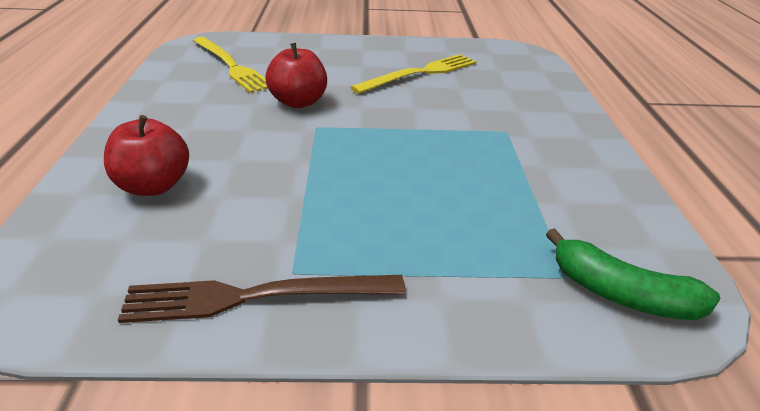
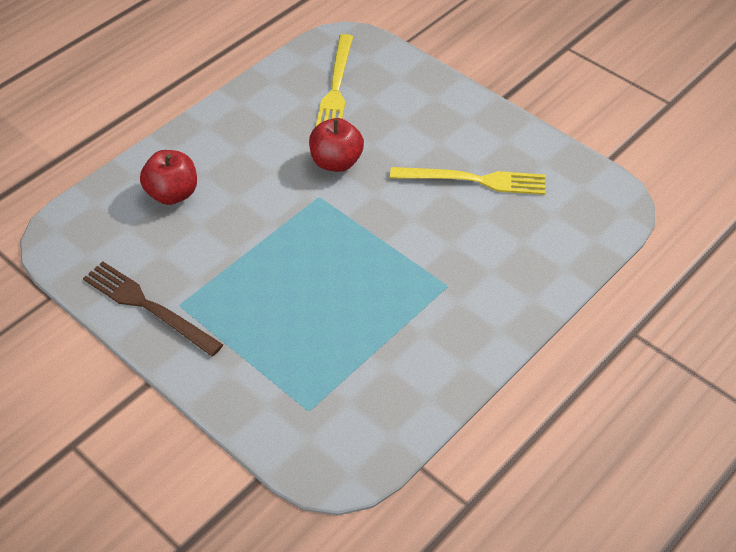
camera: 45 degrees right, 15 degrees up
(621, 294) = (319, 440): green banana -> none

